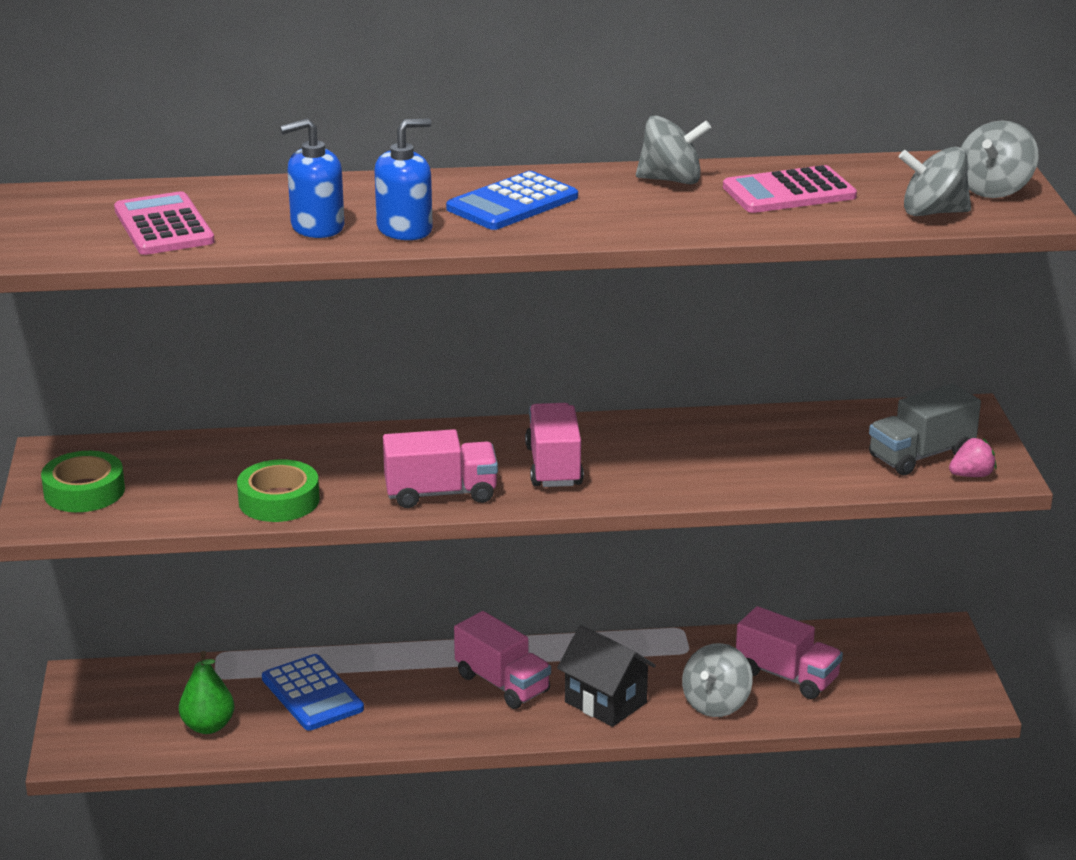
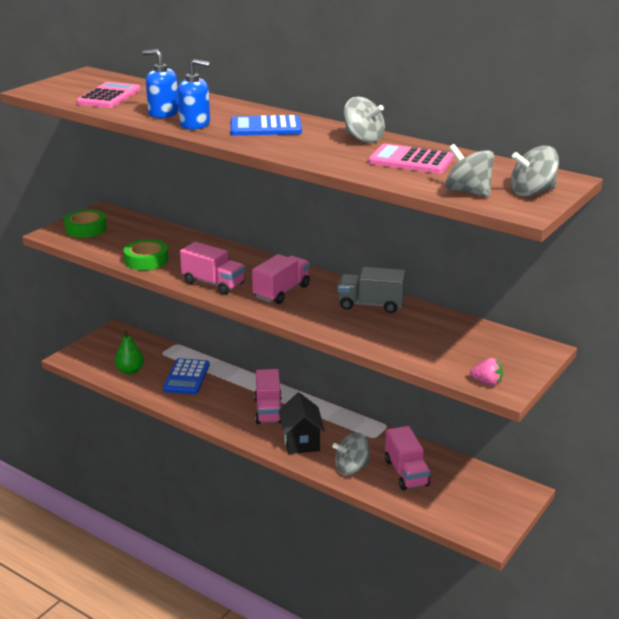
camera: 40 degrees right, 0 degrees up
(921, 455) = (475, 361): grey truck -> grey truck (370, 305)

